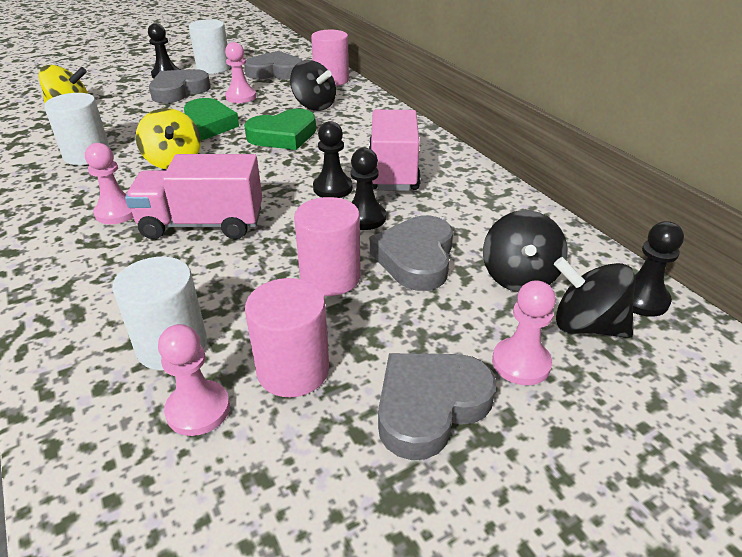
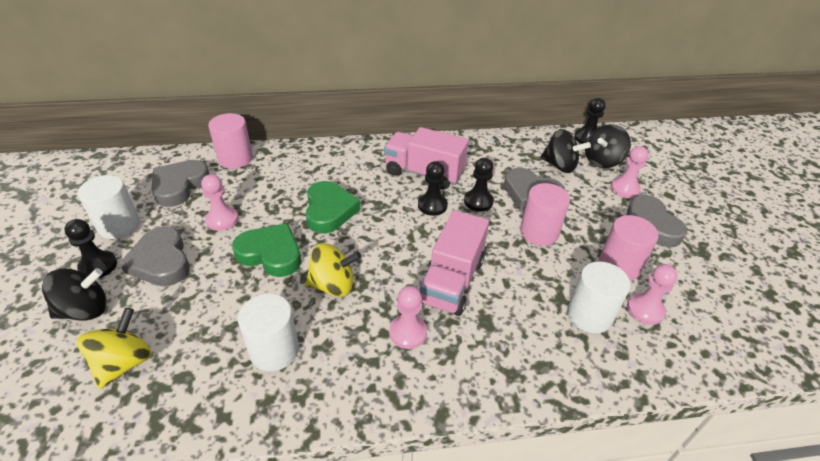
camera: 70 degrees left, 5 degrees up
(314, 106) = (283, 181): black spinning top -> black spinning top (85, 310)

